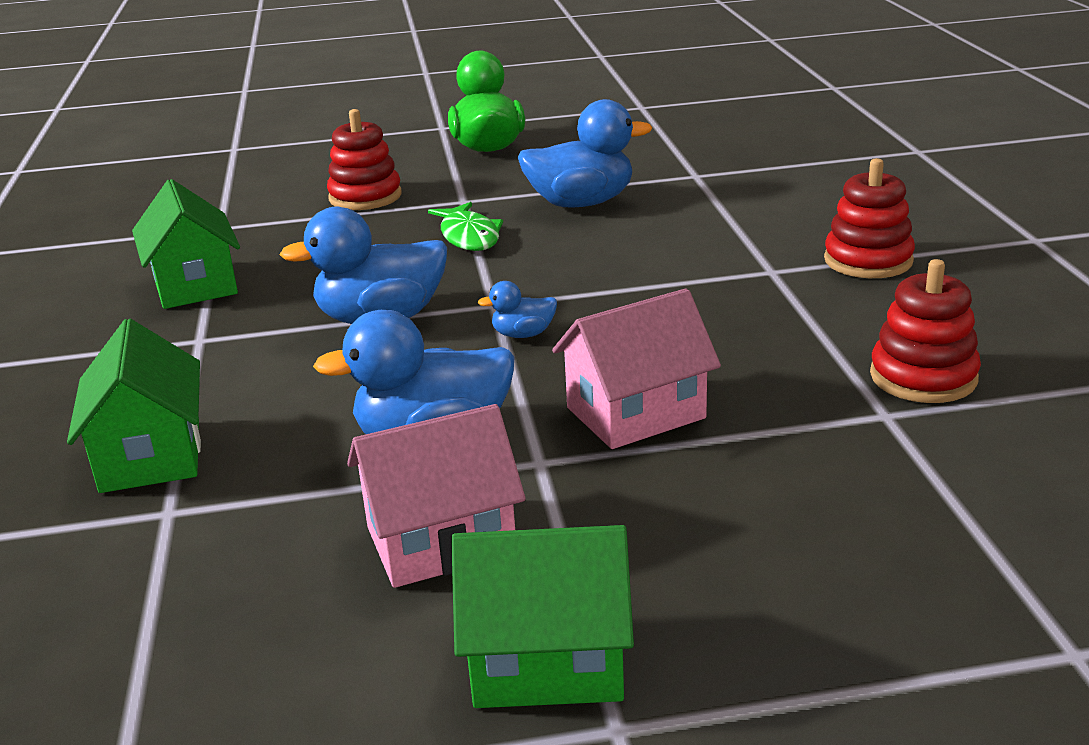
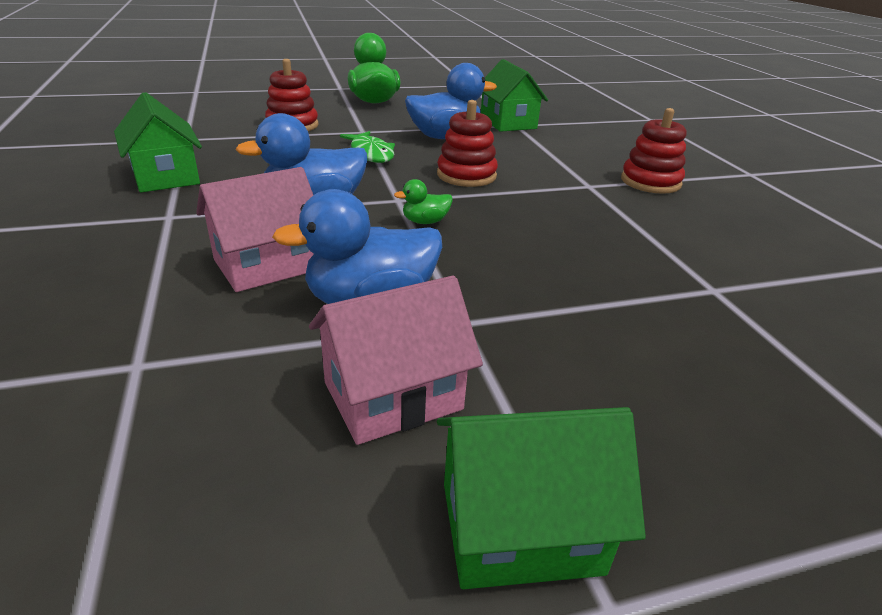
camera: 10 degrees left, 5 degrees up
(151, 455) = (123, 311): green house -> green house (508, 122)
(523, 334) = (425, 221): blue duck -> green duck
(635, 413) = (527, 284): pink house -> pink house (266, 265)
(923, 377) = (726, 262): red stacking toy -> red stacking toy (466, 175)

